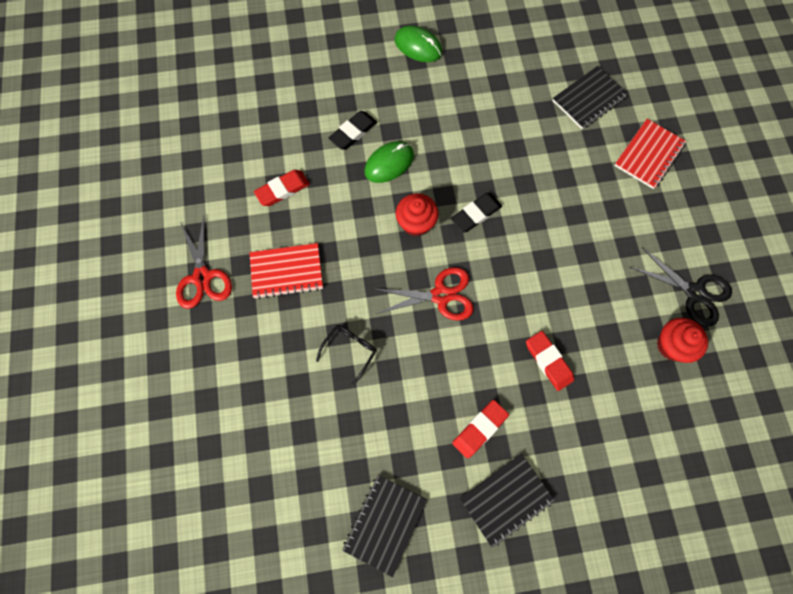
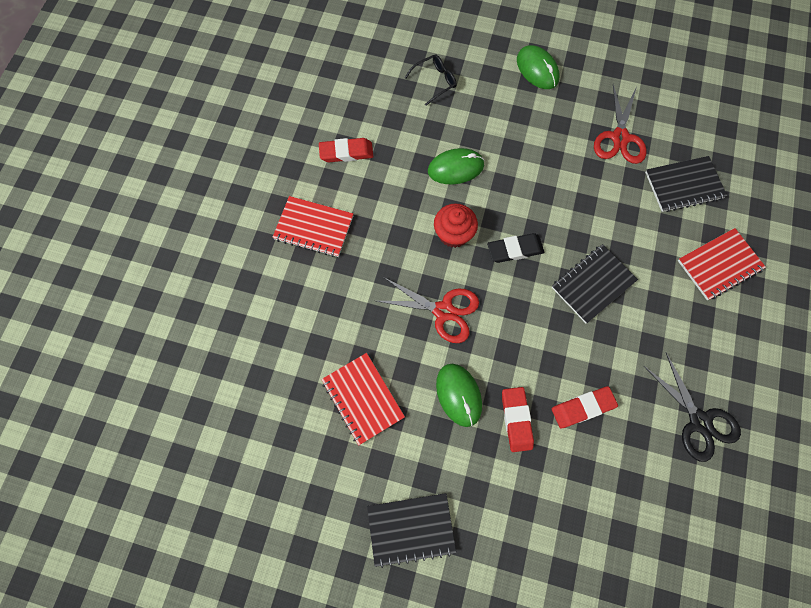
camera: 25 degrees right, 0 degrees up
(202, 277) = (238, 201): red scissors -> red scissors (620, 138)
(350, 350) = (335, 324): black glasses -> black glasses (434, 81)
(353, 132) = (436, 126): black eraser -> none
(385, 524) = (289, 495): black notebook -> black notebook (593, 284)
(408, 406) = (363, 399): none -> red notebook
(479, 429) = (418, 452): red eraser -> red eraser (582, 407)
(489, 363) = (458, 395): none -> green mouse
(672, 345) = (649, 462): red cupcake -> none

